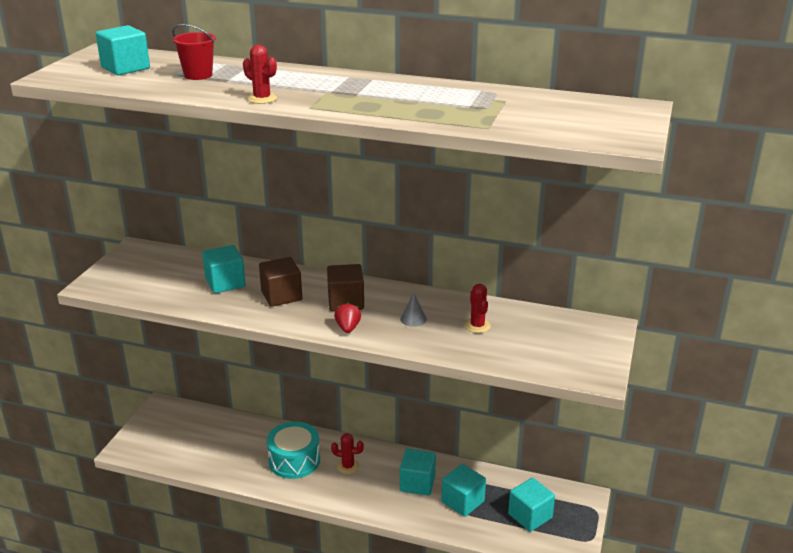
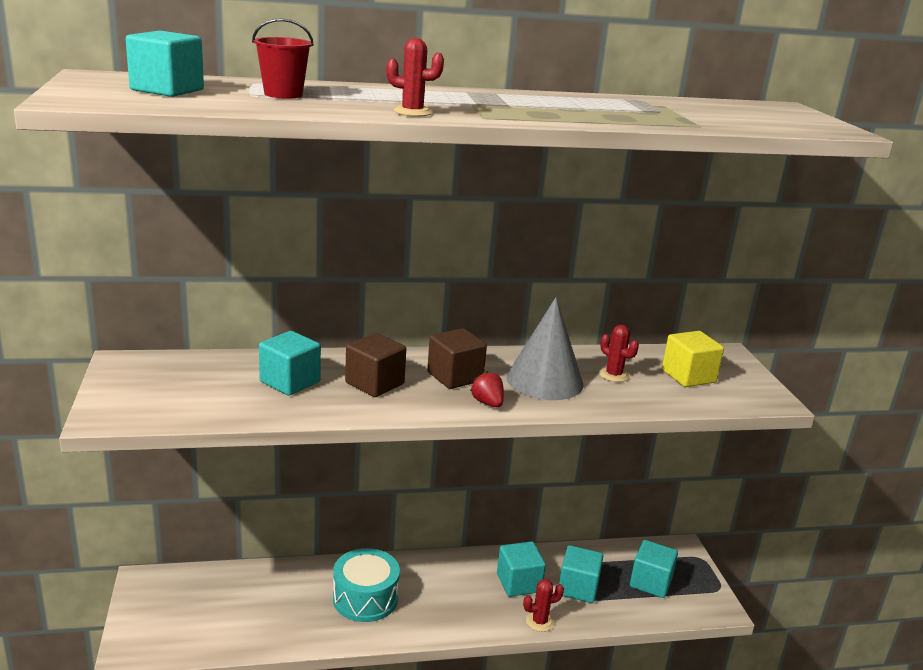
camera: 30 degrees left, 5 degrees down
(348, 466) = (431, 587): red cactus -> red cactus (539, 621)
(413, 319) = (544, 380): grey cone -> grey cone, size x2.46
(544, 340) = (688, 376): none -> yellow cube

